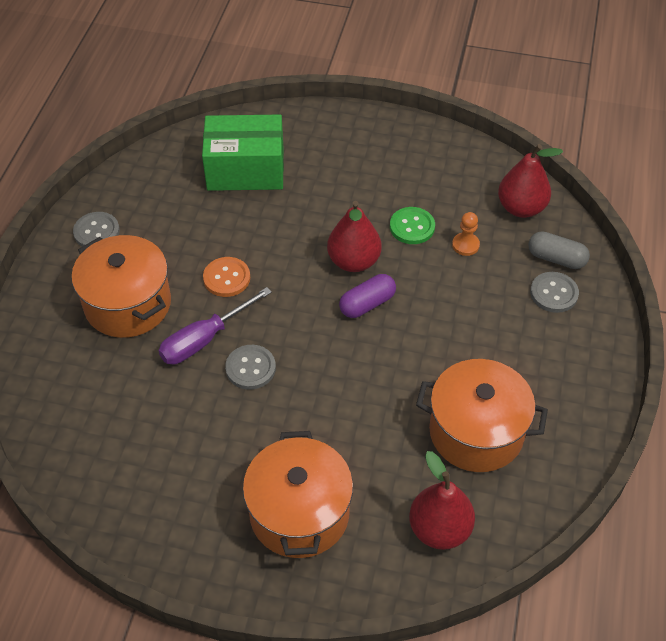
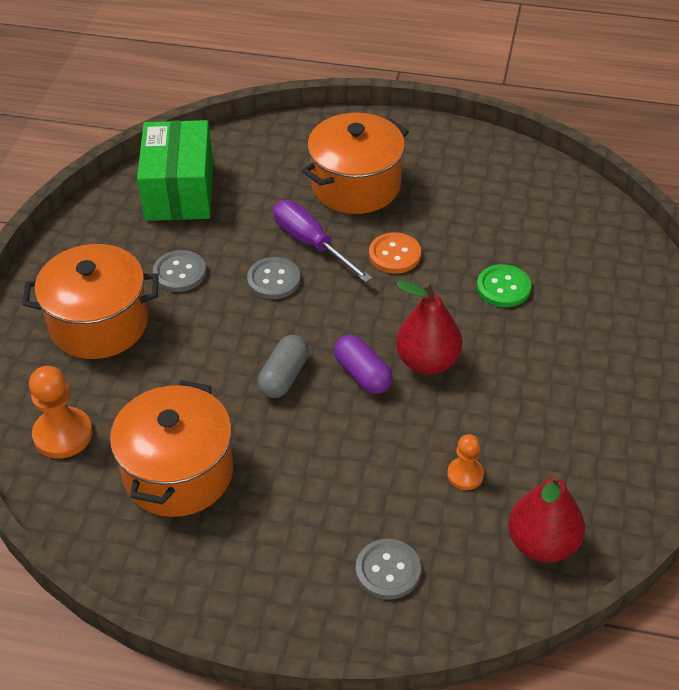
camera: 90 degrees right, 5 degrees down
(96, 232) = (451, 154): grey button -> grey button (179, 273)
(245, 170) = (563, 260): green box -> green box (179, 191)
(412, 227) = (490, 419): green button -> green button (503, 287)
(439, 529) = (63, 434): red pear -> orange pawn
(556, 258) = (451, 579): grey capsule -> grey capsule (284, 376)

